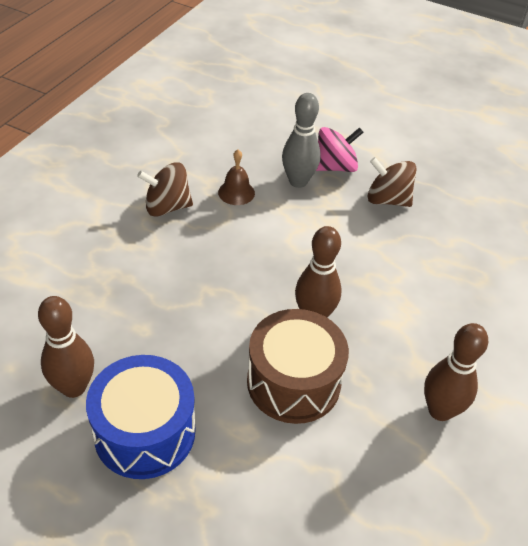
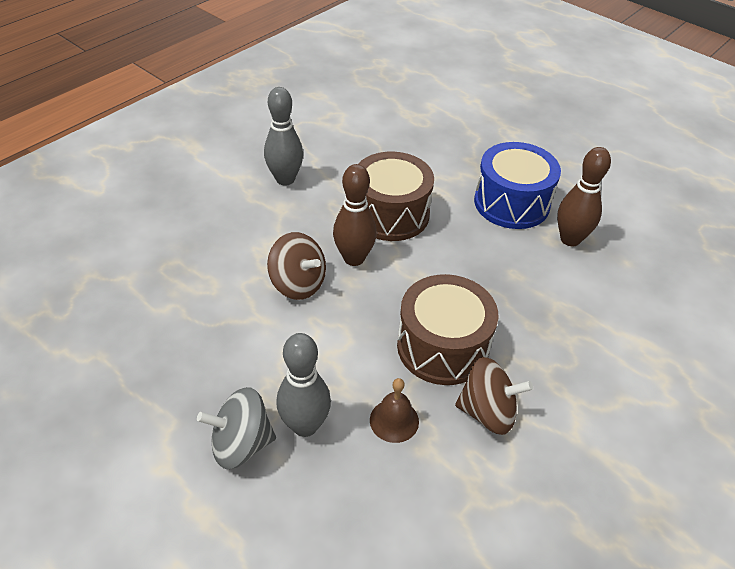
camera: 165 degrees left, 0 degrees up
(208, 247) = (442, 346): none -> brown drum
(335, 167) = (241, 444): pink spinning top -> grey spinning top
(387, 200) = (203, 375): brown spinning top -> brown spinning top (298, 284)
(440, 410) = (285, 179): brown bowling pin -> grey bowling pin

